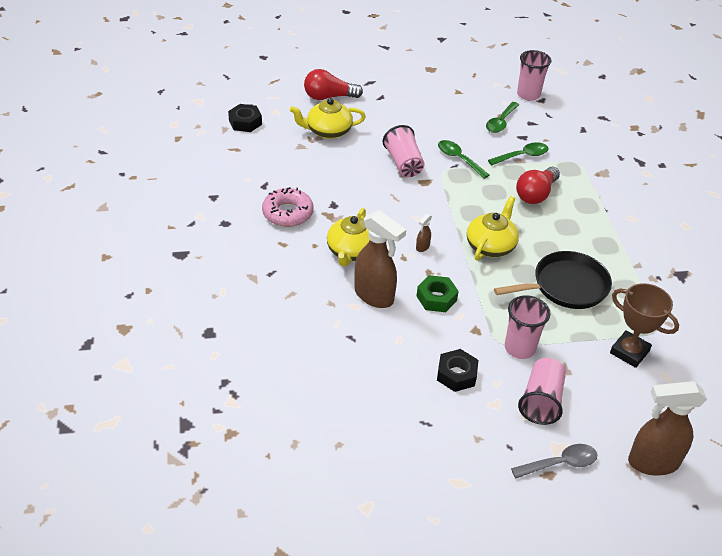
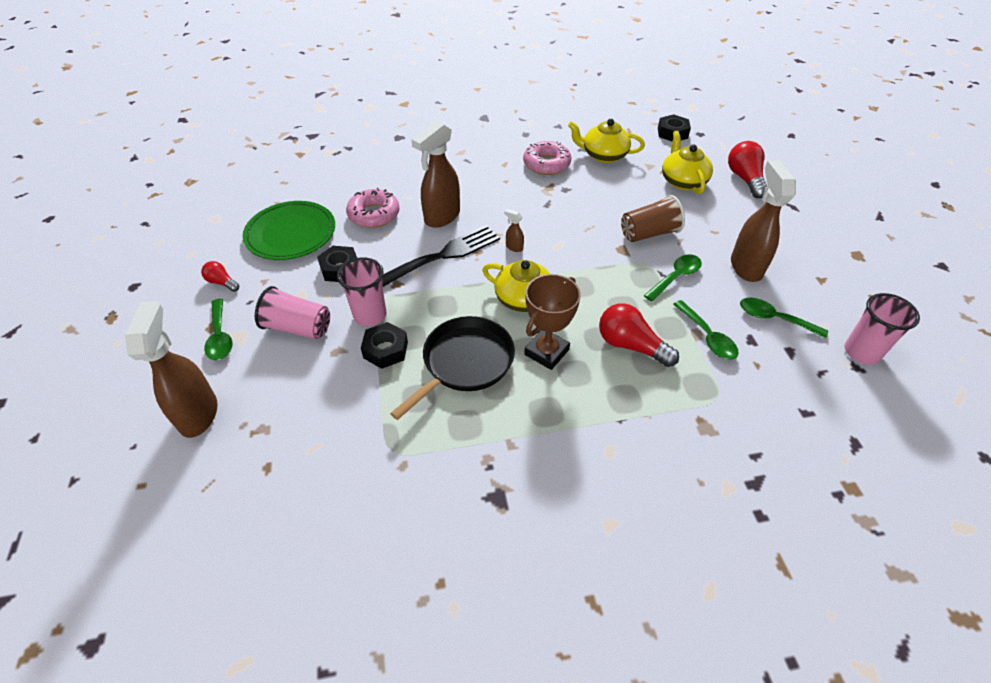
camera: 90 degrees right, 5 degrees up
(352, 251) = (500, 202): yellow teapot -> yellow teapot (603, 155)
(367, 351) = (374, 214): none -> pink donut
(399, 423) = (291, 234): none -> green plate
(403, 163) = (649, 233): pink cup -> brown cup
(436, 298) = (440, 257): green nut -> black fork
(445, 122) = (746, 267): none -> brown spray bottle
(482, 477) = (222, 282): none -> red light bulb
(560, 336) = (385, 350): none -> black nut
(560, 463) = (220, 336): grey spoon -> green spoon
(566, 286) = (465, 362): black pan -> black pan turned 120 degrees counterclockwise
(629, 352) = (357, 413): brown trophy -> brown trophy (546, 352)

